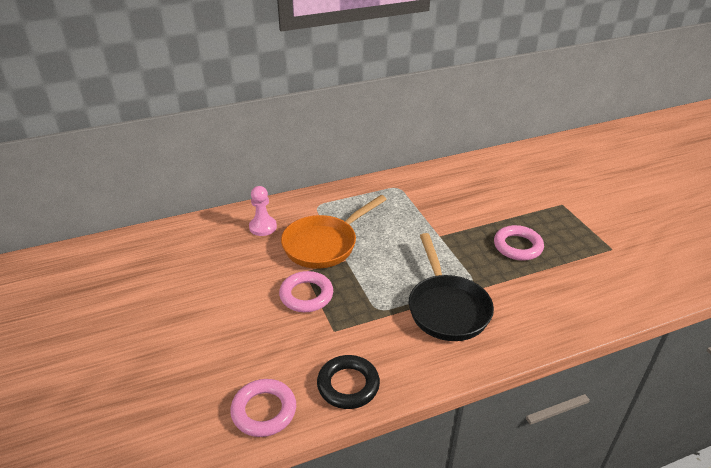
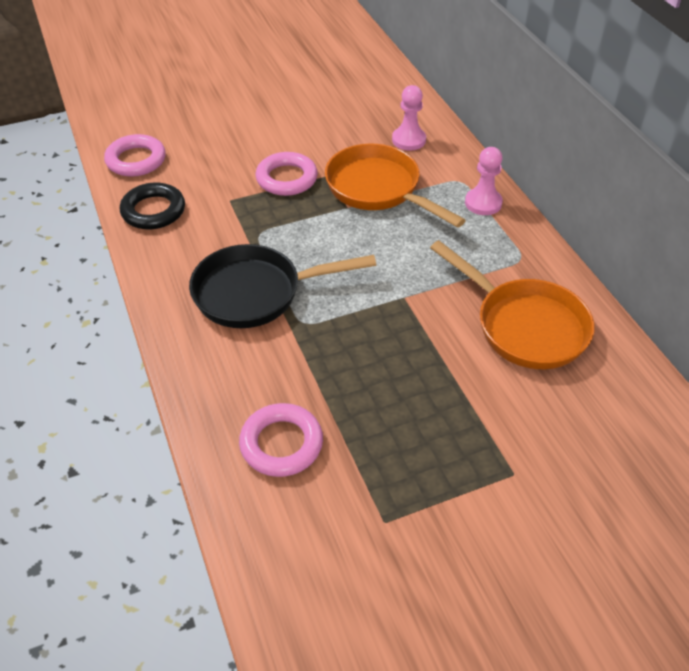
camera: 90 degrees right, 10 degrees up
(342, 198) = (483, 203): none -> pink pawn
(455, 191) = (524, 326): none -> orange pan
(517, 246) = (384, 385): pink ring -> pink ring (281, 444)

